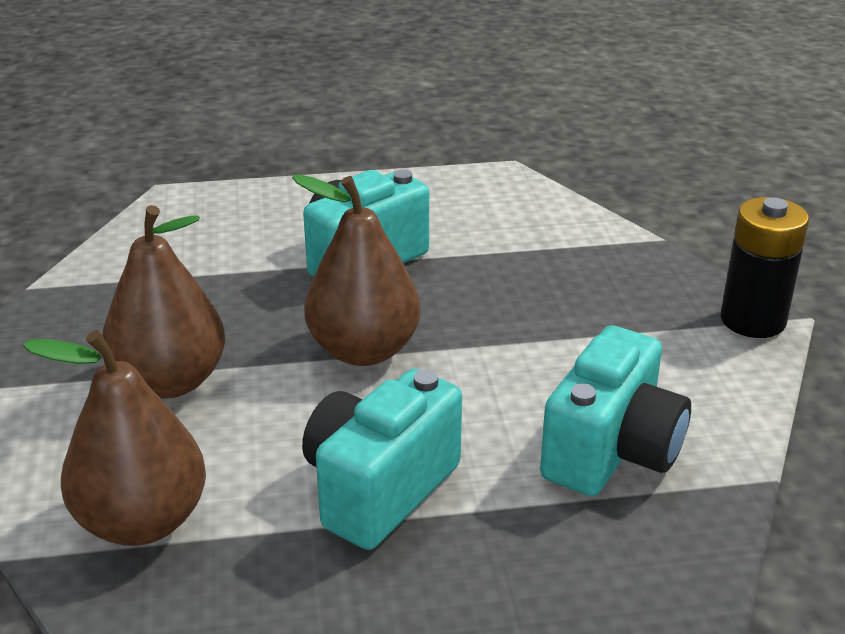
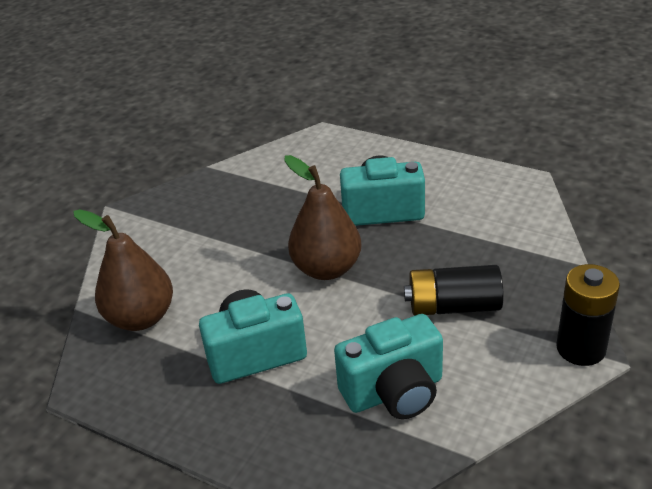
camera: 40 degrees right, 5 degrees up
(170, 382) = (219, 247): brown pear -> none
(572, 332) = (453, 306): none -> black battery

